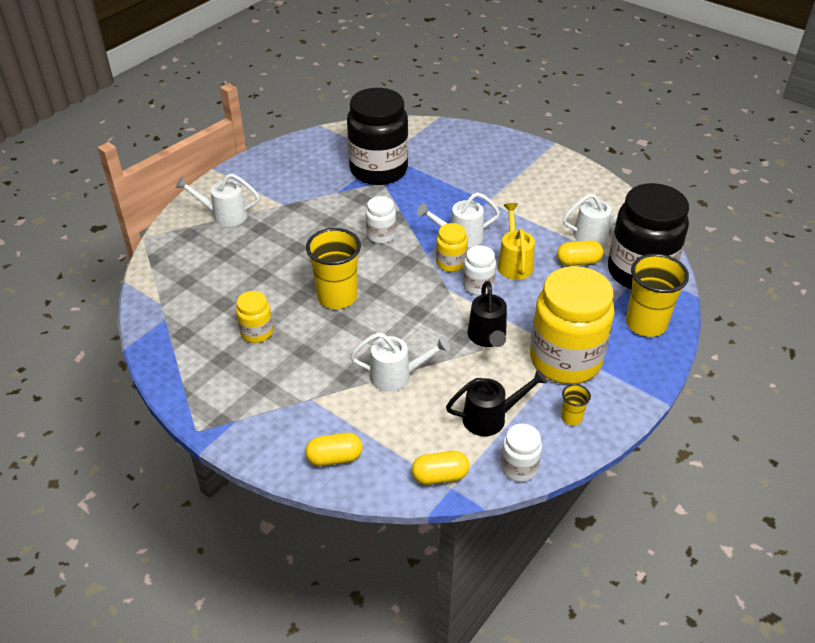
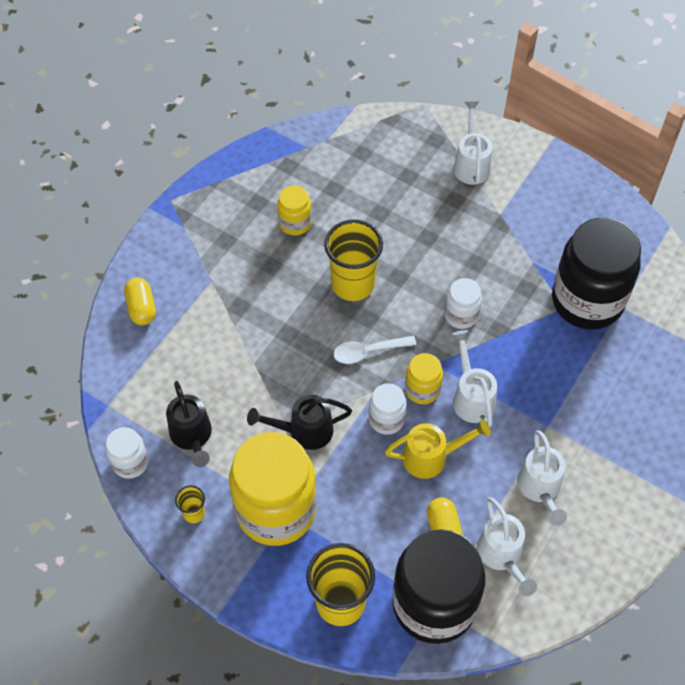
camera: 85 degrees right, 15 degrees up
(397, 376) = (244, 349): white watering can -> white watering can (540, 489)
(410, 292) = (368, 352): none -> white spoon
(440, 476) = (121, 395): yellow capsule -> none

